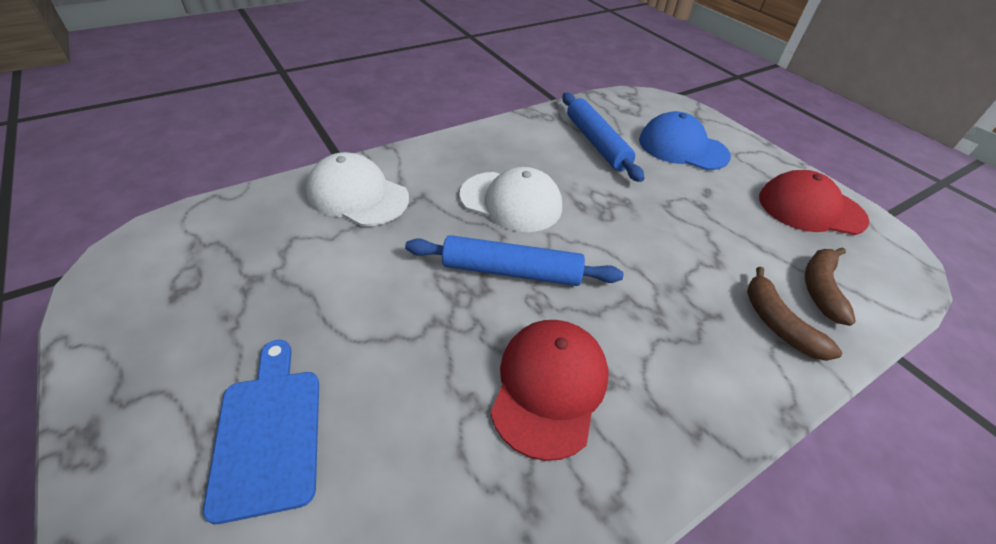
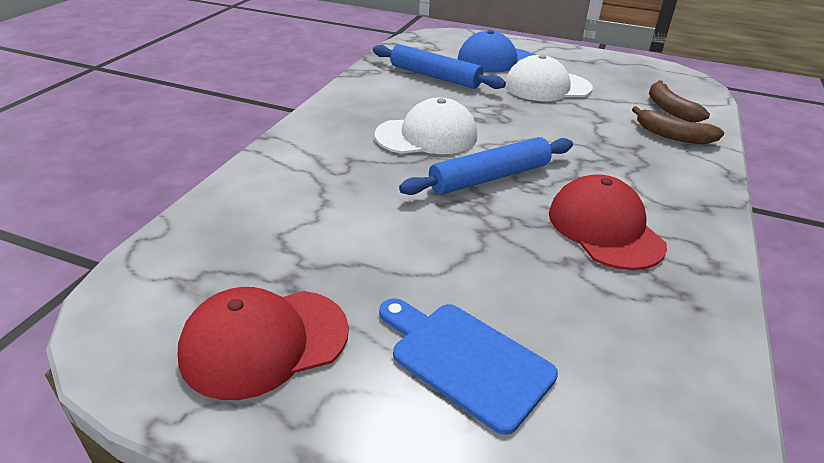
camera: 35 degrees left, 10 degrees down
(357, 195) = (292, 181): white cap -> white cap (547, 87)
(810, 209) = (613, 69): red cap -> red cap (264, 342)

